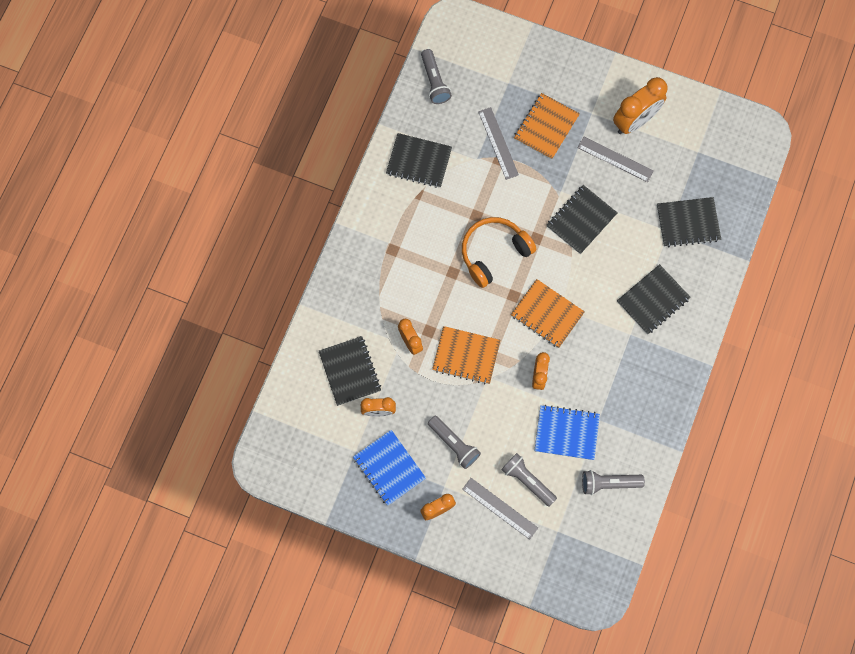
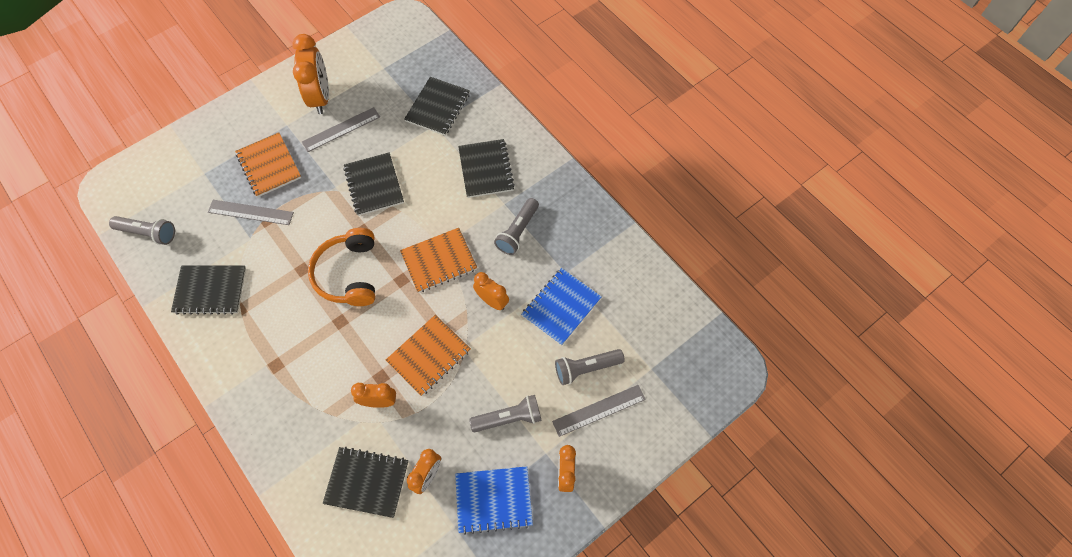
camera: 60 degrees left, 10 degrees down
(419, 161) = (210, 290): black notebook -> black notebook turned 45 degrees clockwise
(609, 483) = (630, 297): grey flashlight -> grey flashlight (518, 231)

